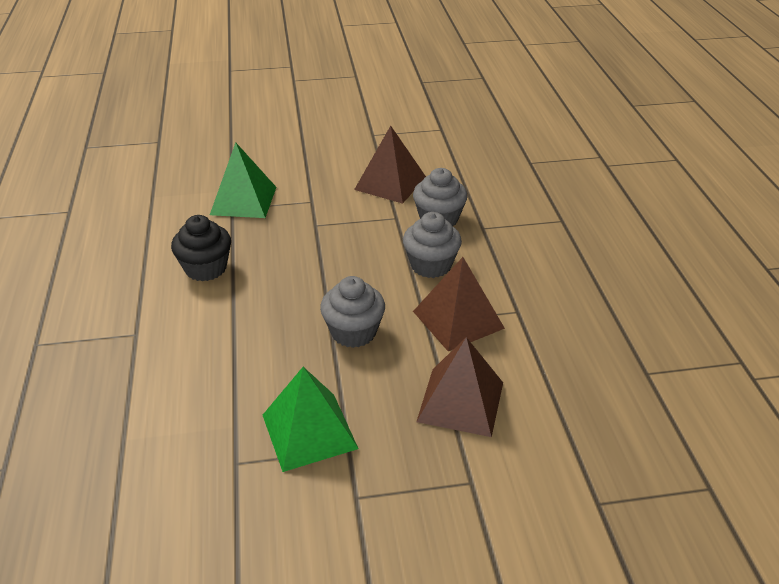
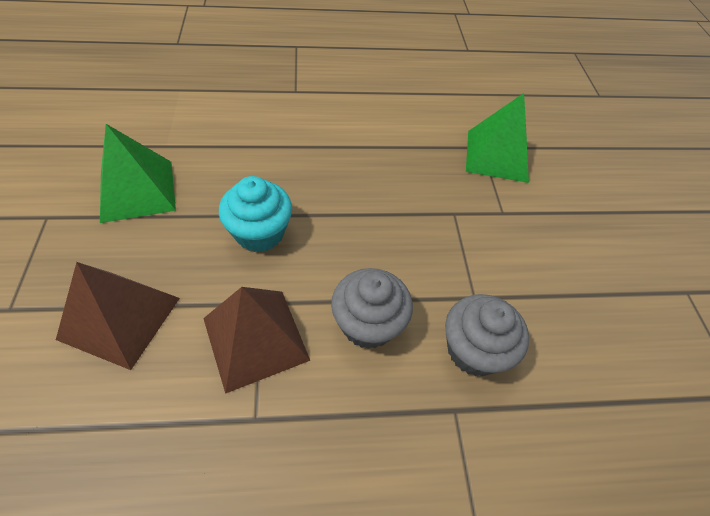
camera: 90 degrees right, 15 degrees up
(206, 268) = (379, 129): black cupcake -> none
(353, 332) = (259, 233): grey cupcake -> turquoise cupcake
(390, 183) = (558, 300): brown pyramid -> none

